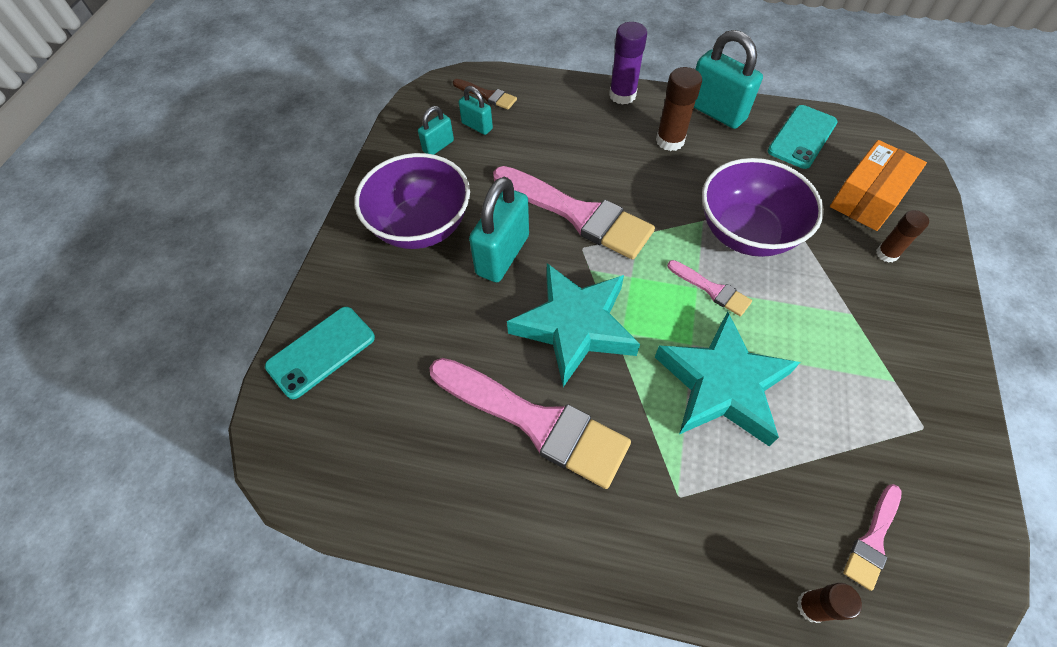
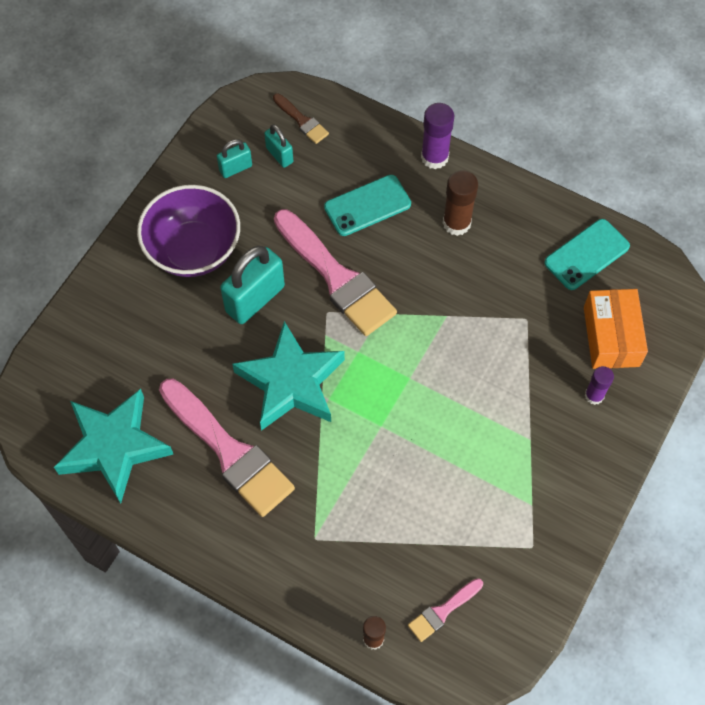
camera: 15 degrees right, 5 degrees up
(321, 352) = (79, 344): turquoise phone -> turquoise phone (367, 206)
(711, 289) = (421, 383): pink brush -> none
(716, 112) = (517, 202): turquoise padlock -> none
(722, 385) = (389, 466): turquoise star -> turquoise star (114, 447)
(746, 232) = (479, 339): purple bowl -> none
(868, 198) = (611, 336): orange box -> orange box turned 60 degrees counterclockwise
(886, 254) = (594, 395): brown glue stick -> purple glue stick

